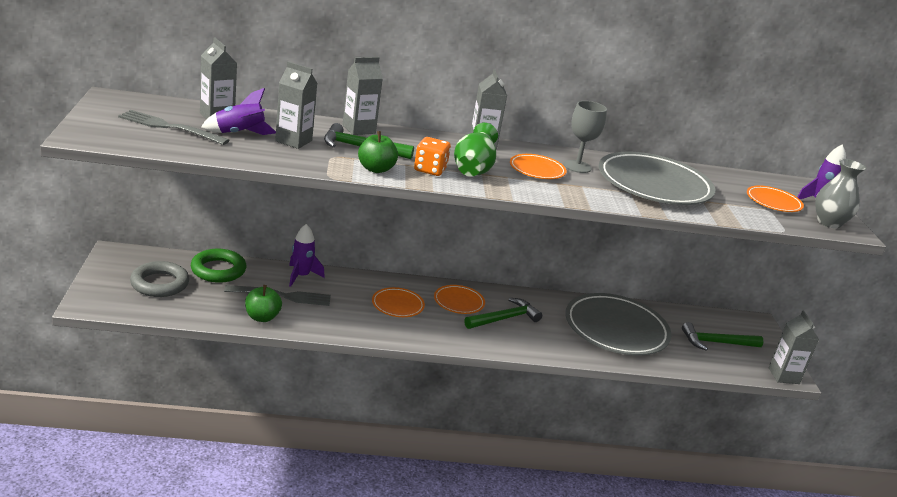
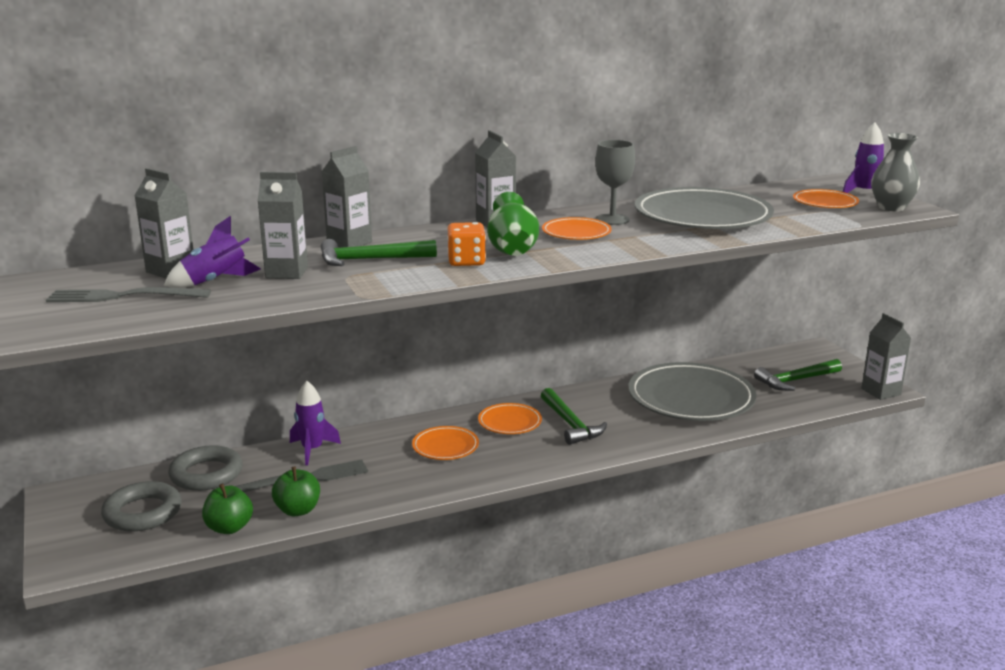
camera: 15 degrees left, 5 degrees down
(218, 270) = (206, 474): green ring -> grey ring
(376, 169) = (407, 276): green apple -> green apple (229, 528)
(504, 318) = (570, 424): green hammer -> green hammer turned 120 degrees clockwise

